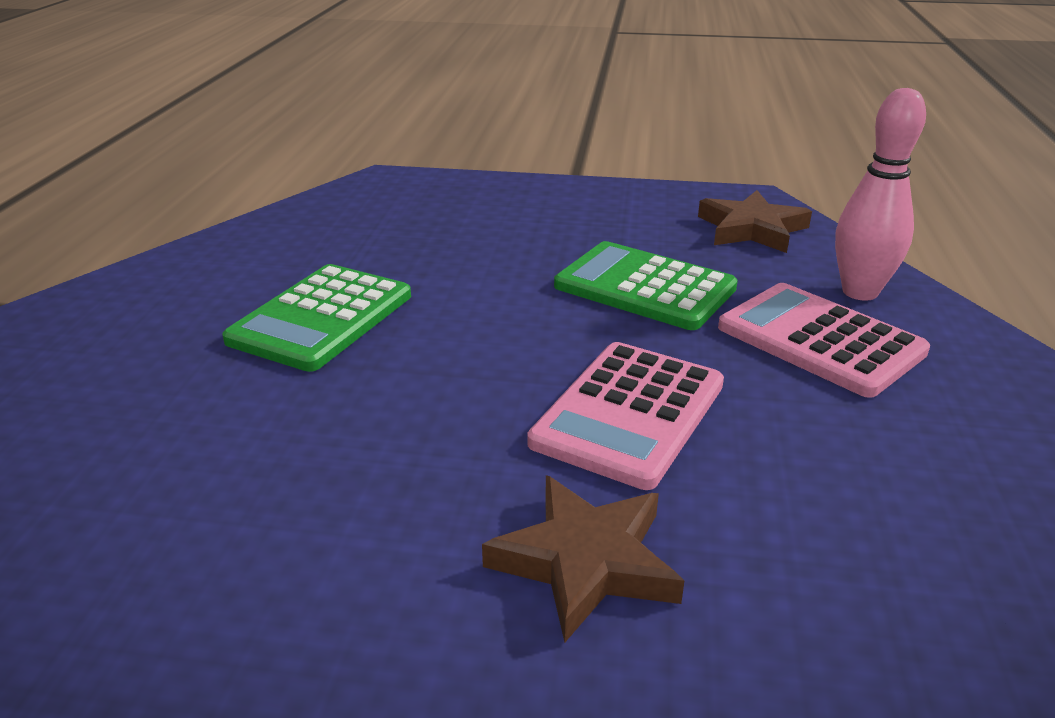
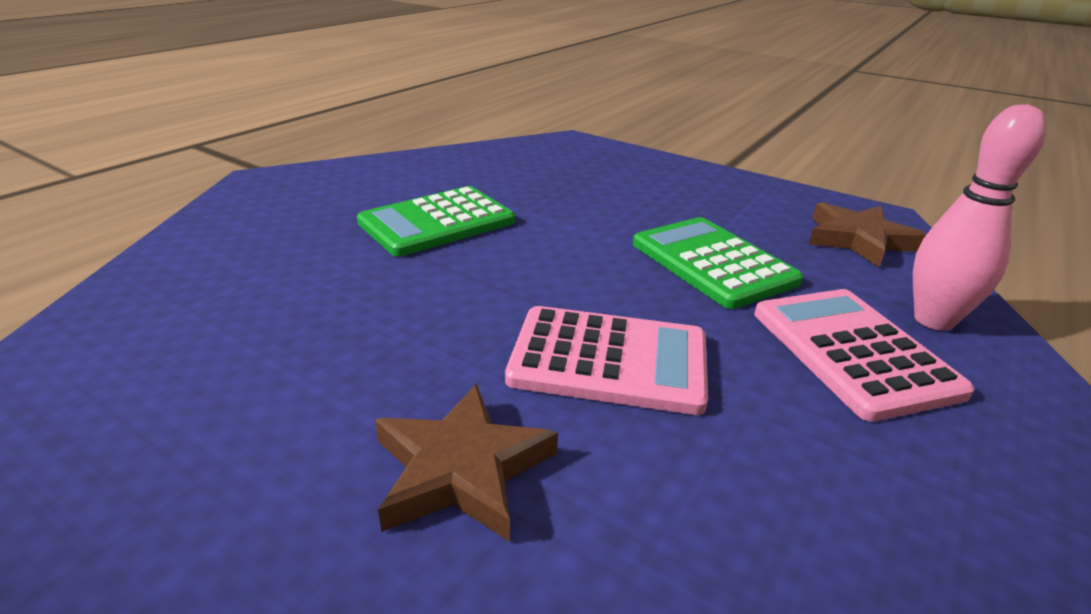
camera: 25 degrees right, 0 degrees up
(629, 414) = (609, 360): pink calculator -> pink calculator turned 135 degrees counterclockwise

